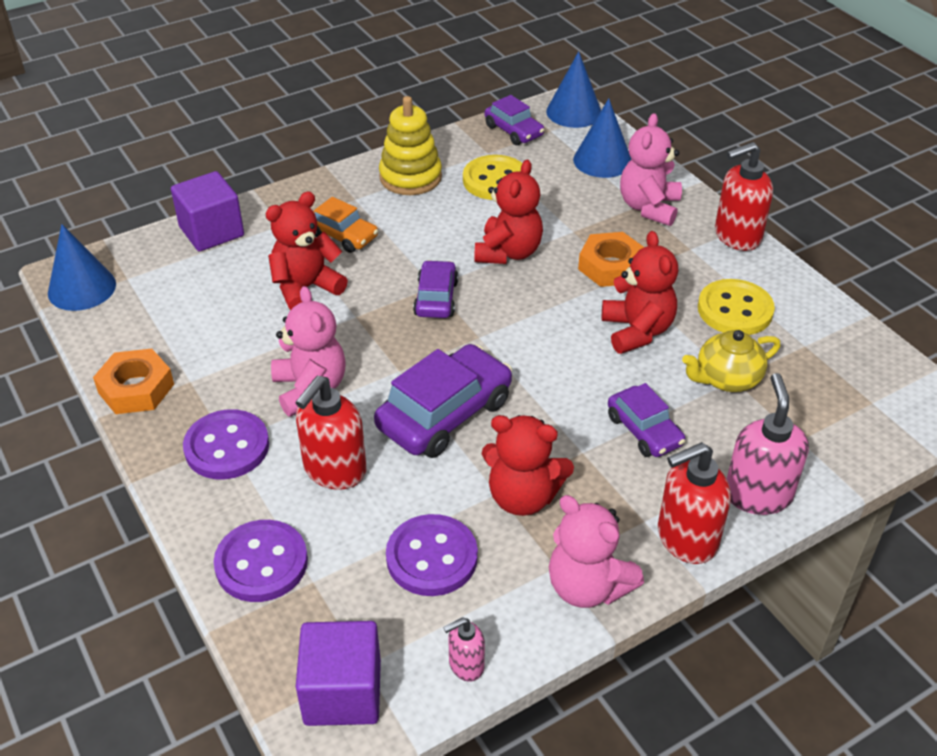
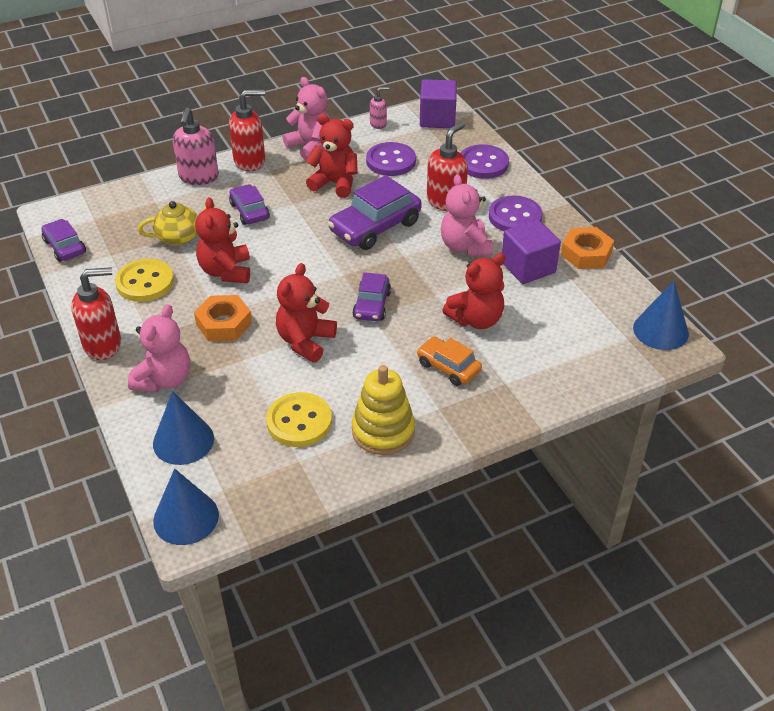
camera: 175 degrees left, 0 degrees up
(211, 231) = (568, 379): purple cube -> purple cube (528, 267)
(514, 131) = (263, 491): purple car -> purple car (65, 247)

